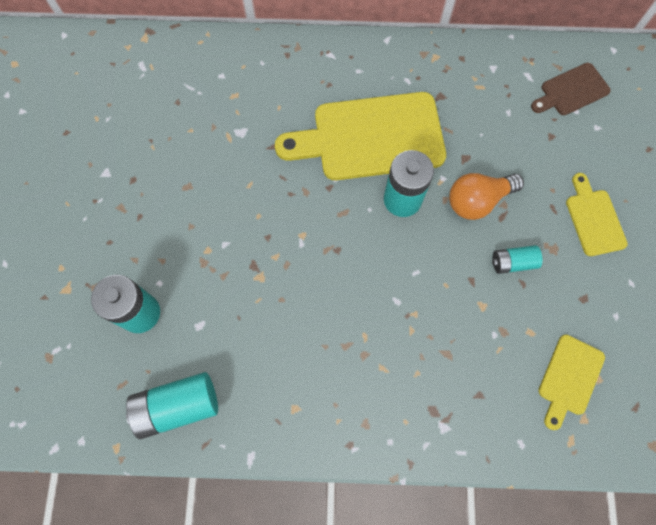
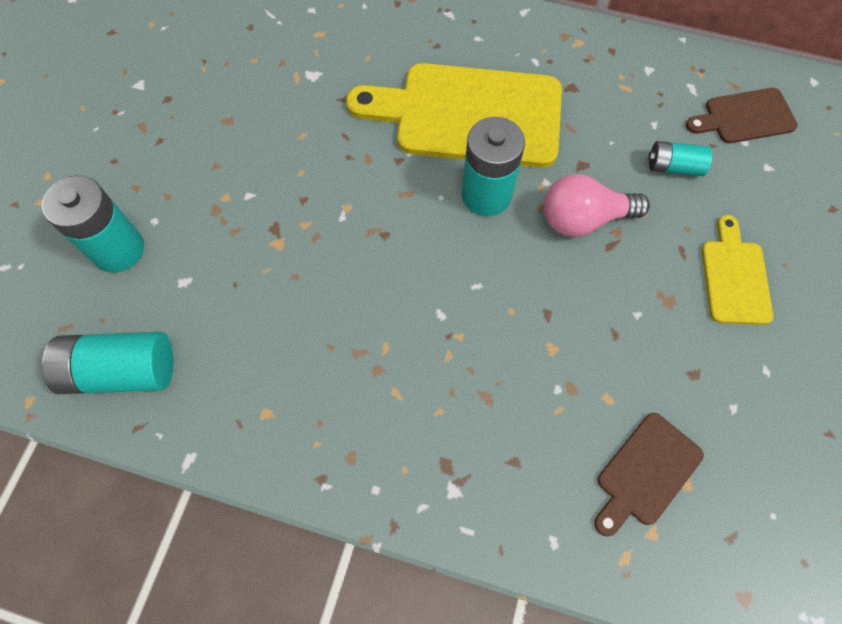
camera: 15 degrees right, 5 degrees down
(478, 201) = (584, 219): orange light bulb -> pink light bulb
(512, 262) = (608, 305): turquoise battery -> turquoise battery (674, 167)
(569, 378) = (645, 472): yellow cutting board -> brown cutting board

